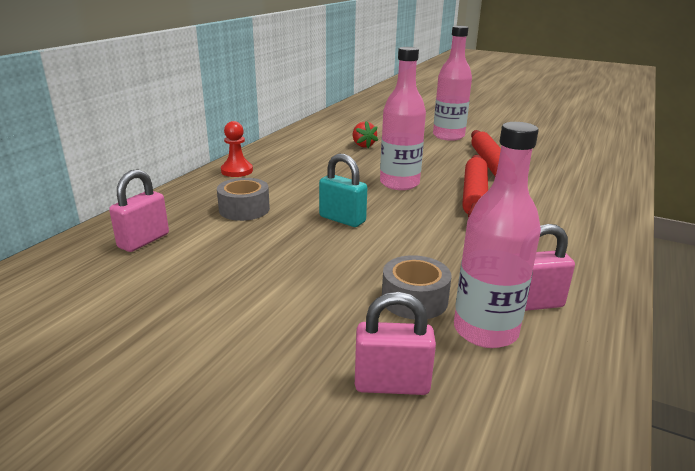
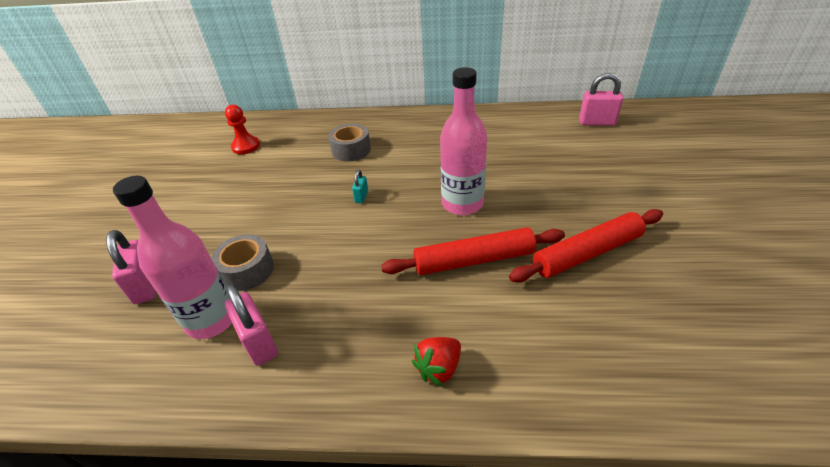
camera: 70 degrees right, 15 degrees up
(144, 241) = (285, 136): pink padlock -> pink padlock (597, 122)
(237, 171) = (417, 121): red pawn -> red pawn (246, 146)
(342, 219) = (361, 197): turquoise padlock -> turquoise padlock, size x0.53
(363, 145) = (543, 154): red strawberry -> red strawberry (439, 368)
(448, 136) = (650, 198): pink bottle -> none

